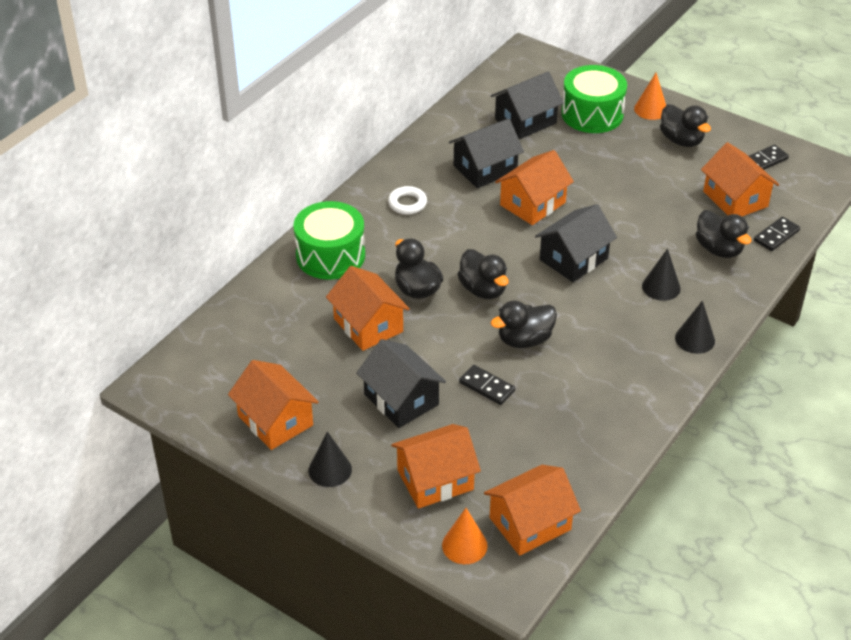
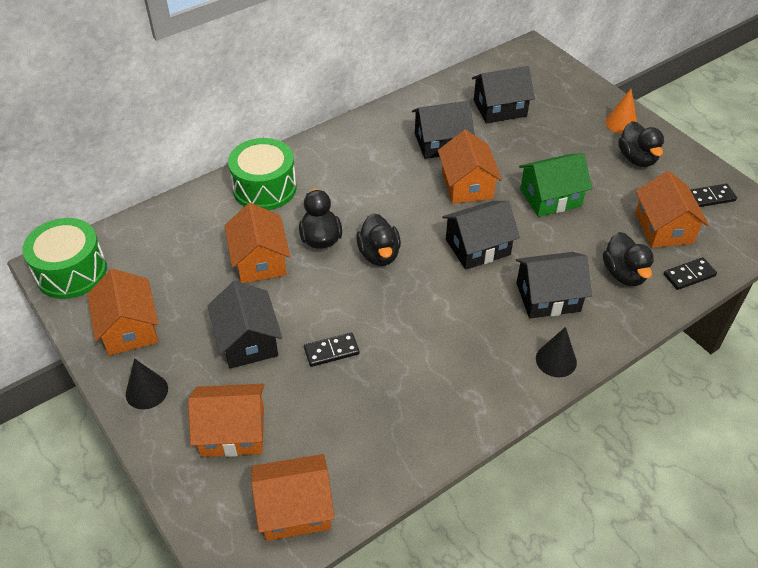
camera: 20 degrees right, 5 degrees up
(407, 203) = (356, 158): white ring -> none
(464, 545) = (221, 511): orange cone -> none
(487, 387) = (331, 351): black domino -> black domino turned 75 degrees counterclockwise
(524, 340) = (391, 314): black duck -> none
(532, 204) = (467, 185): orange house -> orange house turned 75 degrees counterclockwise
(592, 114) = (564, 115): green drum -> green drum (71, 272)
(618, 196) = (550, 197): none -> green house
(661, 287) = (548, 297): black cone -> black house

